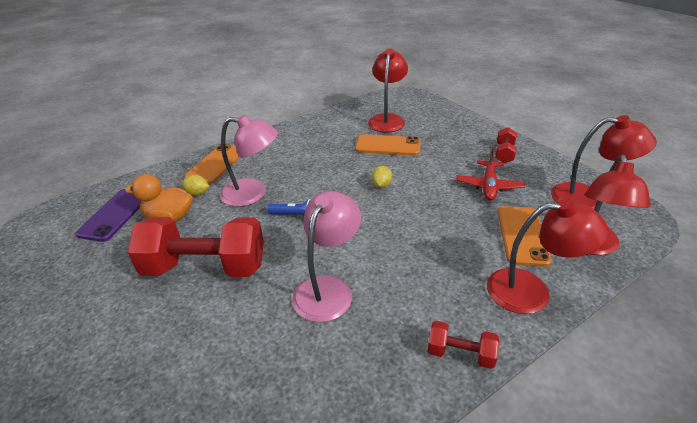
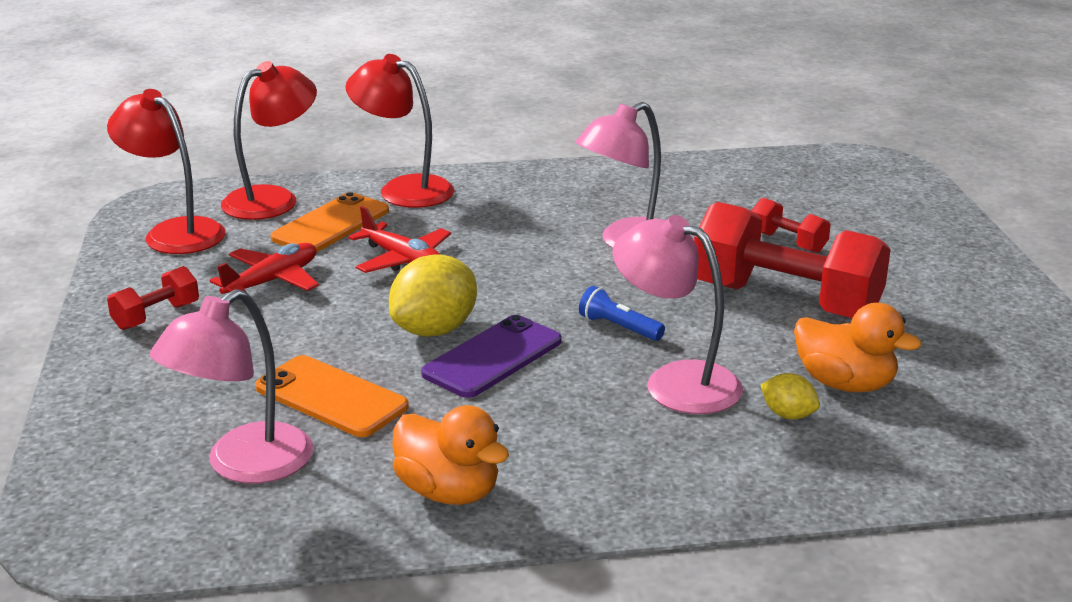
camera: 155 degrees left, 10 degrees down
(115, 215) = (958, 419): purple phone -> purple phone (492, 357)
(216, 164) = (734, 472): orange phone -> none
(314, 131) = (448, 492): none -> orange duck
(381, 185) = (435, 330): yellow lemon -> yellow lemon, size x1.94
(387, 119) = (243, 465): red lamp -> pink lamp
(446, 222) = (403, 260): none -> red plane
(460, 354) = (533, 177): red dumbbell -> red dumbbell (788, 242)

